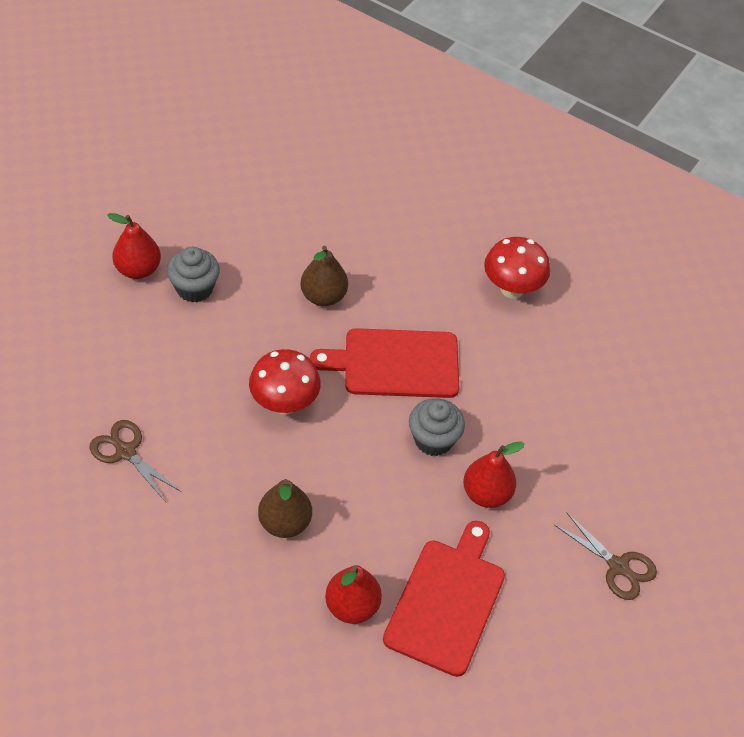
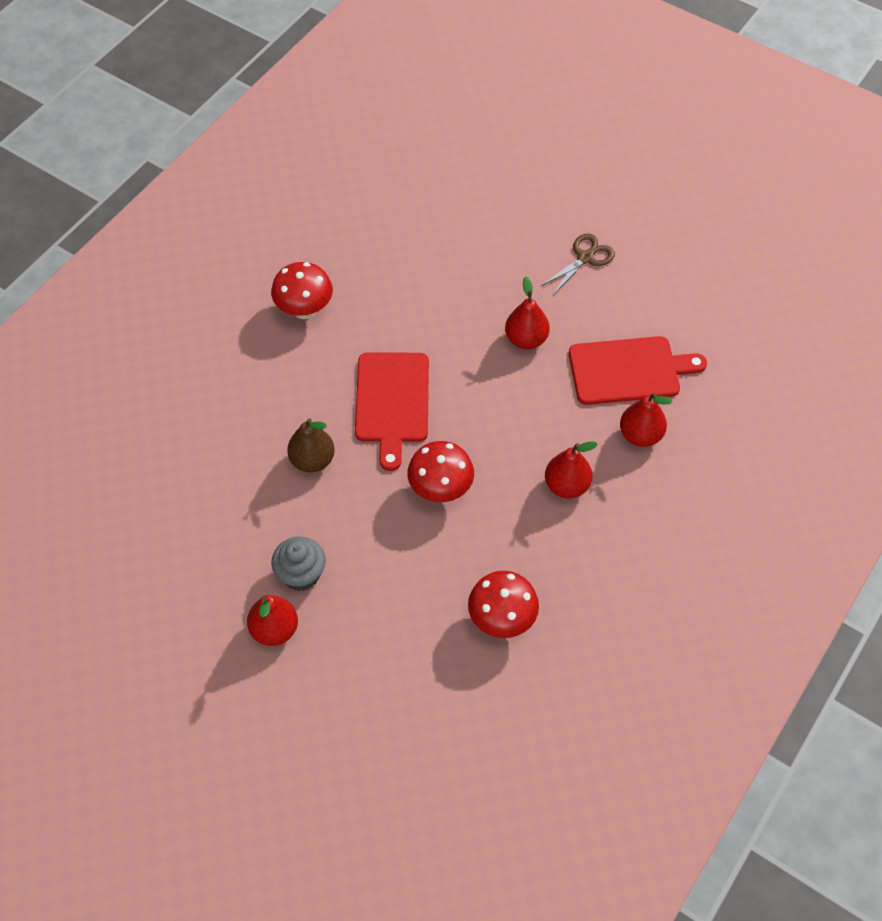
camera: 85 degrees left, 5 degrees up
(126, 452) = (502, 620): brown scissors -> red mushroom
(285, 523) = (566, 486): brown pear -> red pear
(433, 440) = (474, 375): grey cupcake -> none
(446, 602) = (628, 370): red cutting board -> red cutting board turned 150 degrees clockwise

